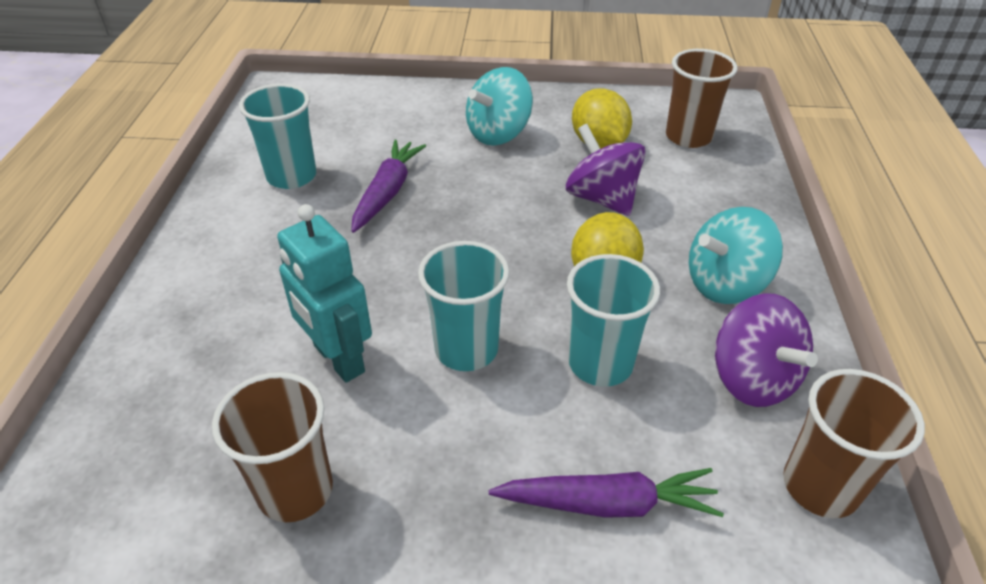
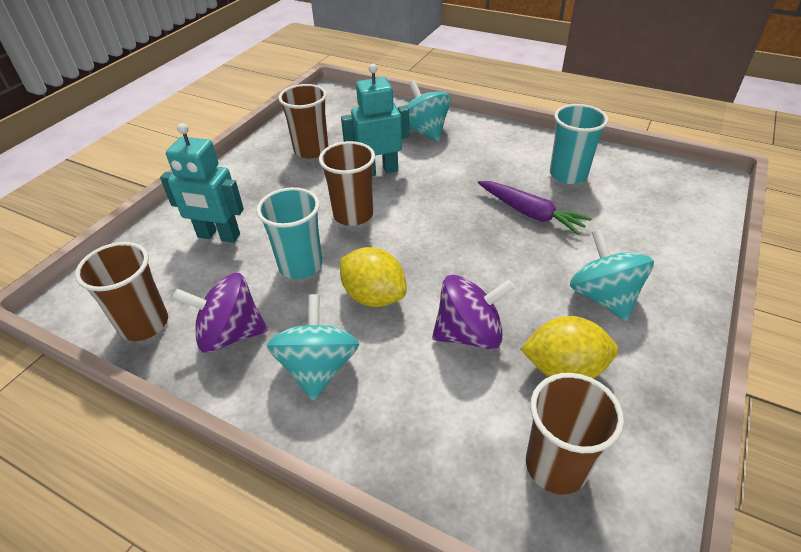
camera: 115 degrees right, 0 degrees up
(193, 339) = (424, 131): none -> turquoise spinning top
(466, 349) = (353, 215): turquoise cup -> brown cup
(607, 503) = (218, 236): purple carrot -> turquoise robot

